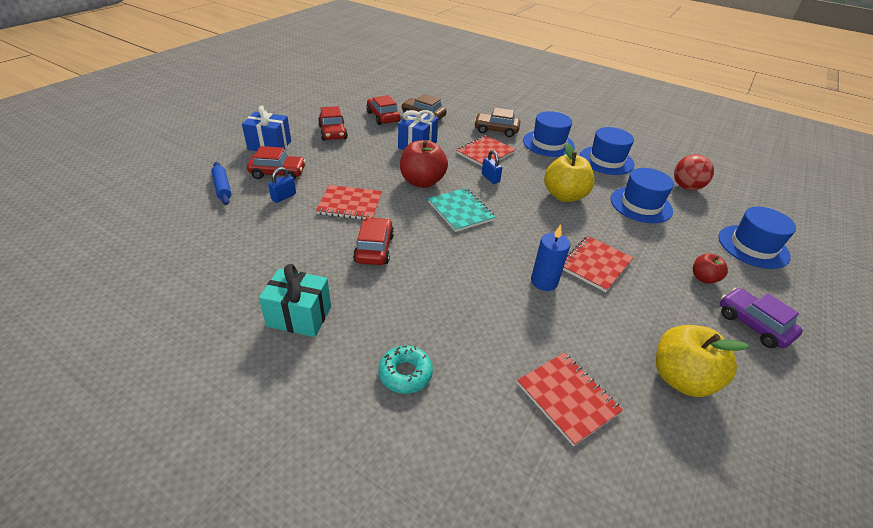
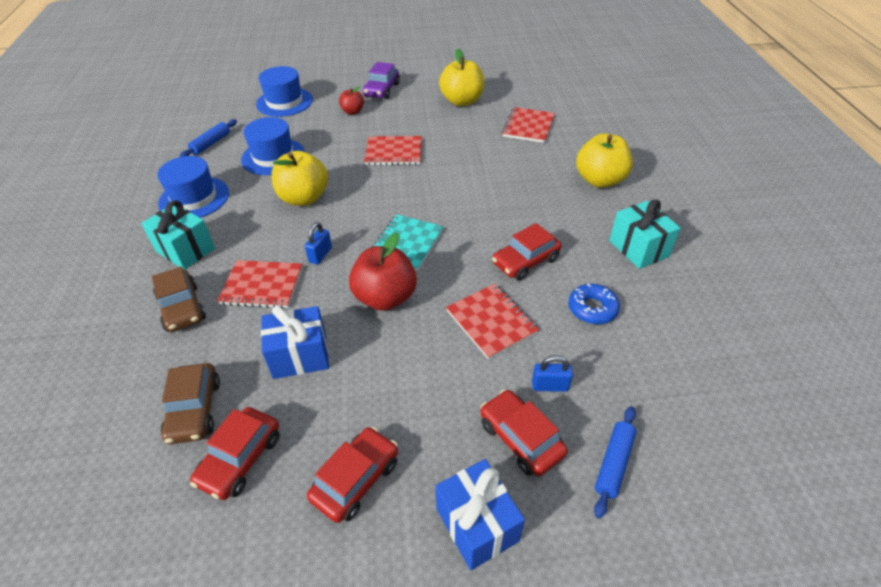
camera: 125 degrees left, 5 degrees up
(296, 247) = (592, 308): none -> blue donut
(405, 373) = (600, 180): turquoise donut -> yellow apple
(544, 281) = (444, 165): blue candle -> none
(548, 143) = (185, 250): blue hat -> turquoise gift
(686, 187) = (211, 143): red ball -> blue rolling pin

